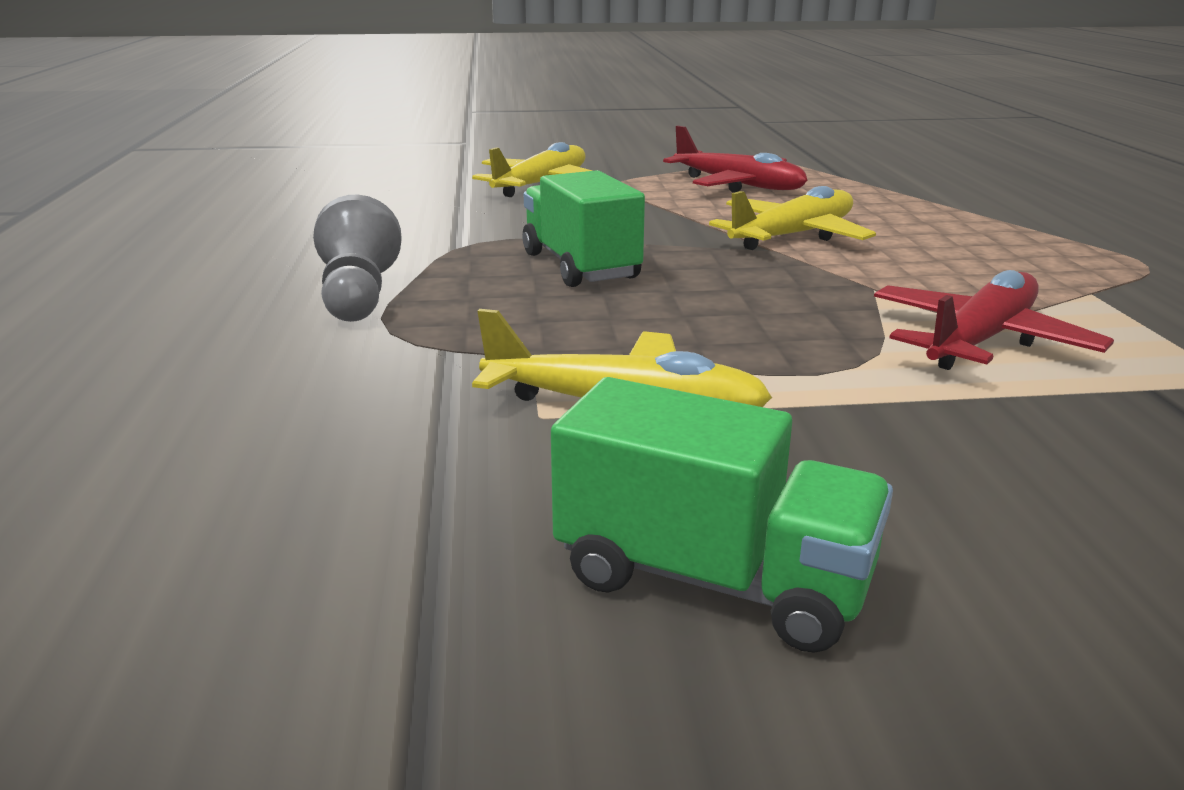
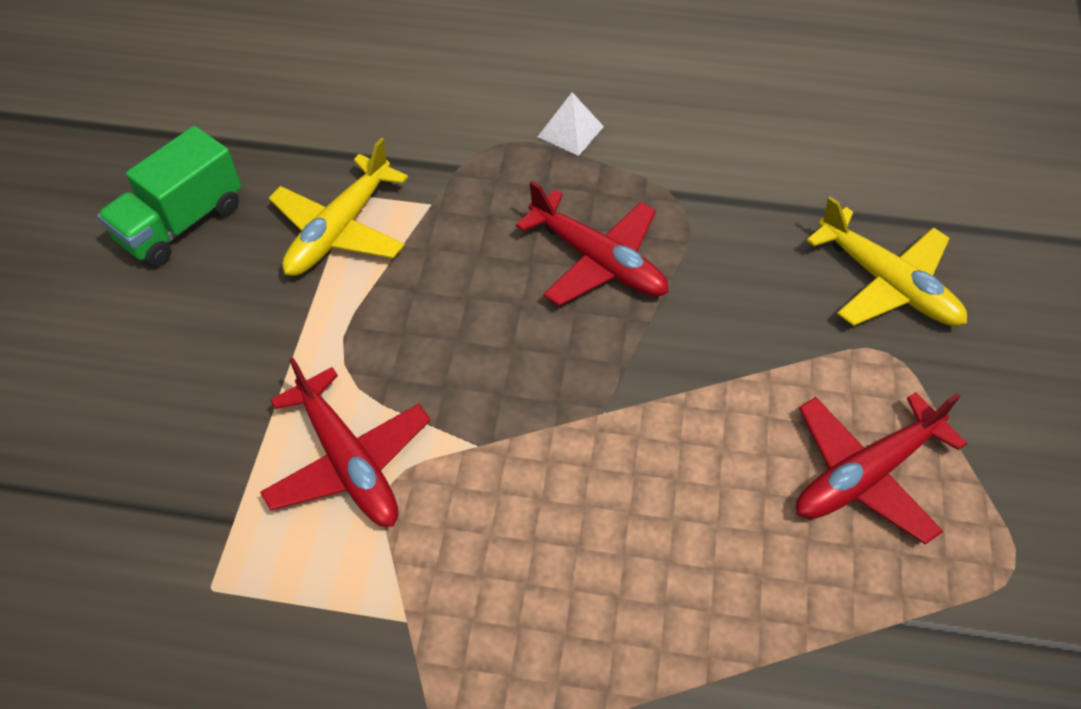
camera: 105 degrees right, 30 degrees up
(358, 295) = (570, 131): grey pawn -> white pyramid
(580, 266) = (597, 261): green truck -> red plane
(793, 236) = (642, 446): yellow plane -> none

